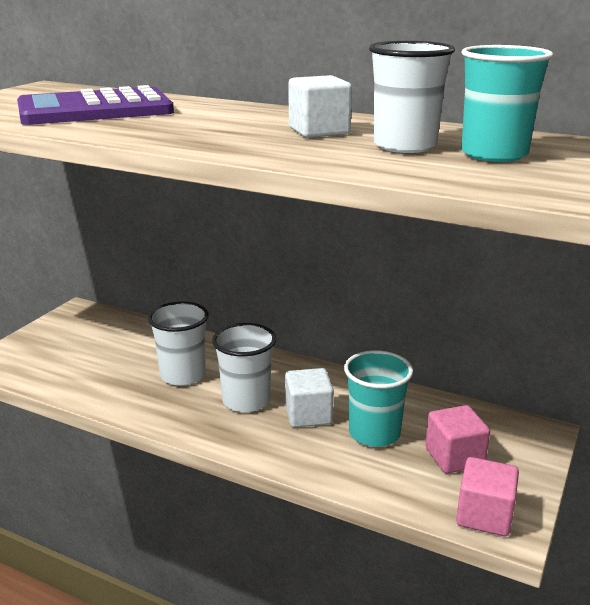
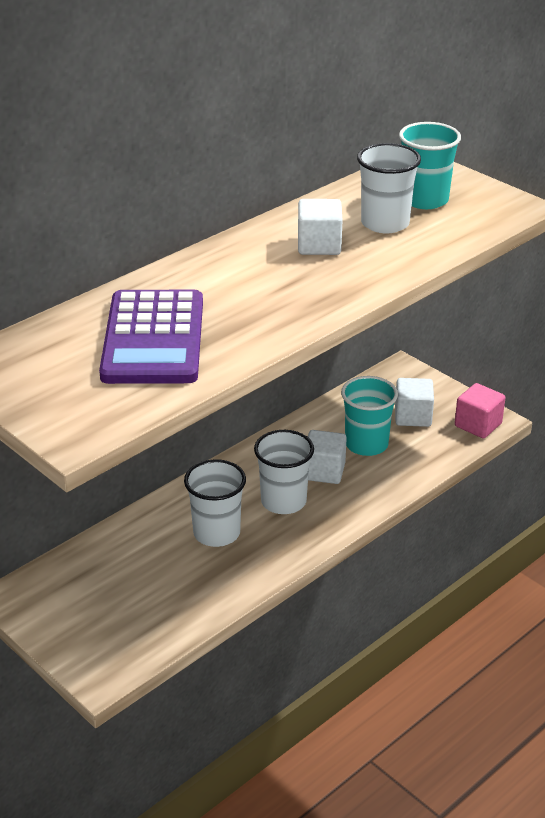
camera: 70 degrees left, 10 degrees up
(454, 457) = (413, 416): pink cube -> white cube

